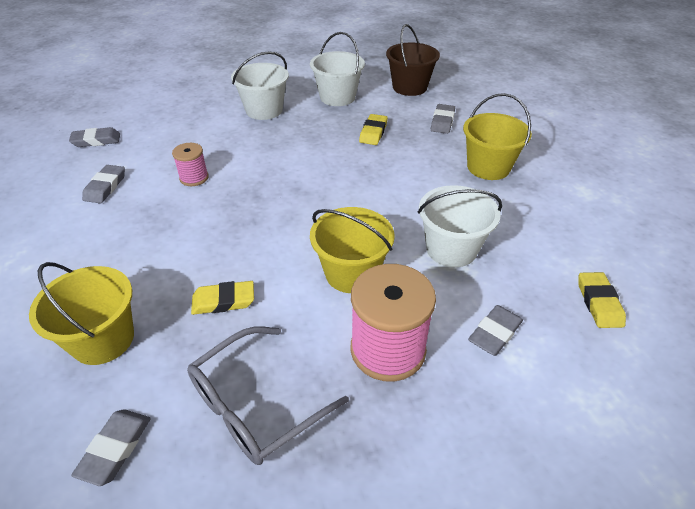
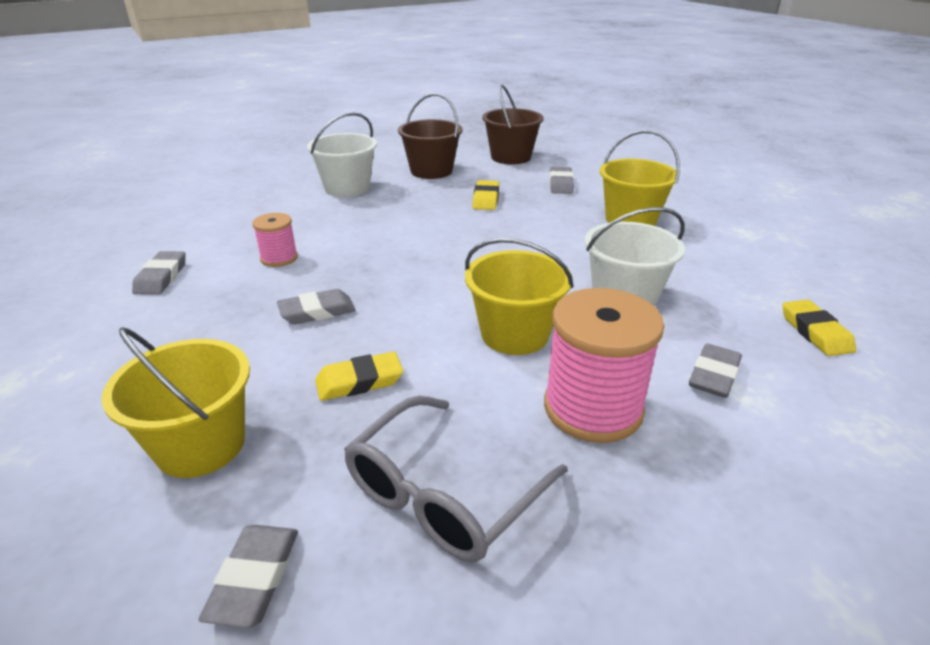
camera: 10 degrees left, 10 degrees down
(96, 140) = (137, 232): grey eraser -> grey eraser (317, 311)
(337, 97) = (431, 171): white bucket -> brown bucket

